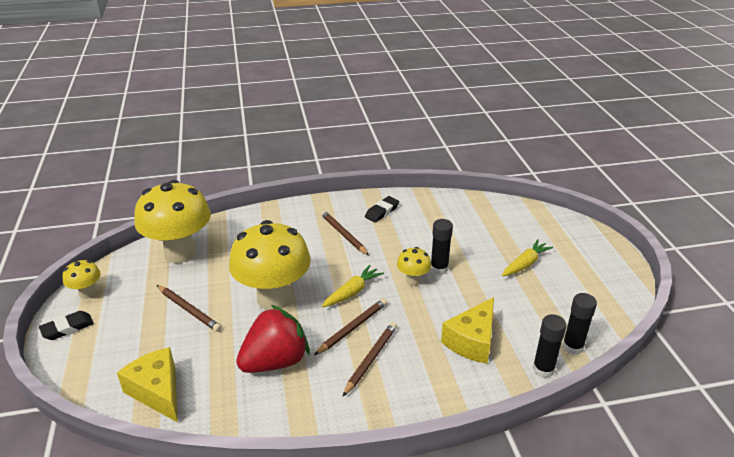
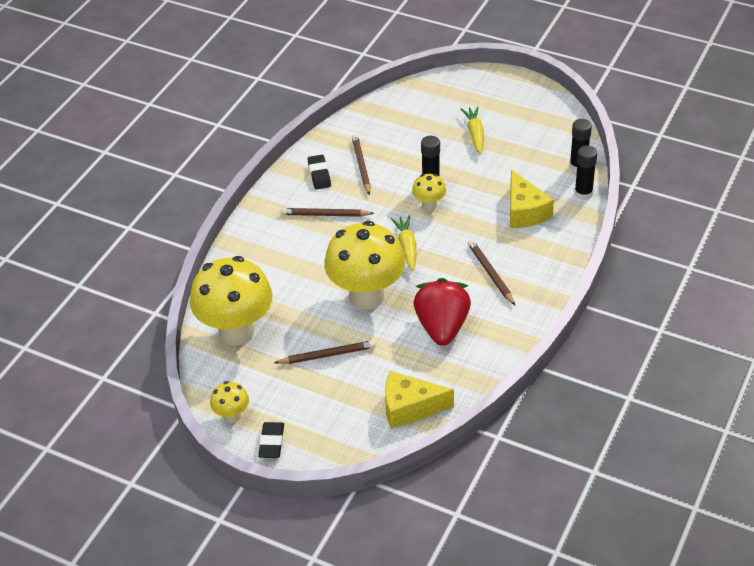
camera: 50 degrees left, 10 degrees up
(353, 328) = (448, 267): brown pencil -> brown pencil (361, 165)

